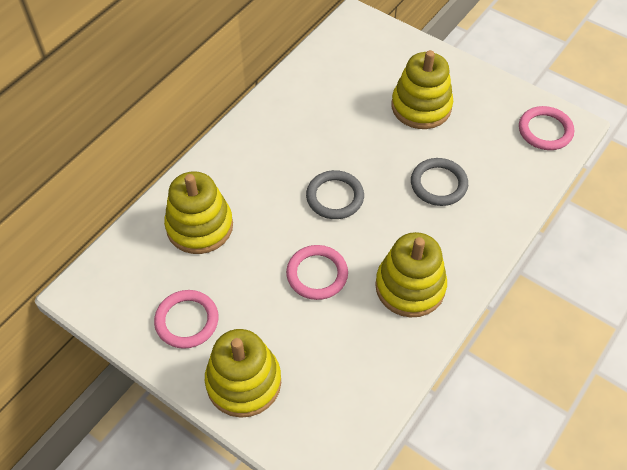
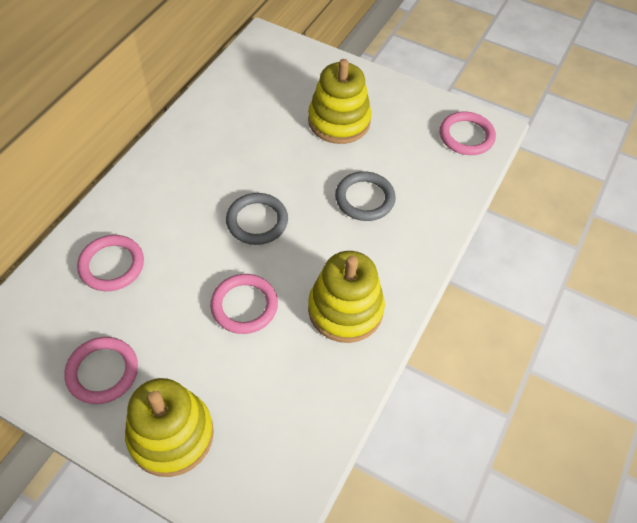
camera: 10 degrees left, 0 degrees up
(199, 226) = (112, 265): yellow stacking toy -> pink ring

